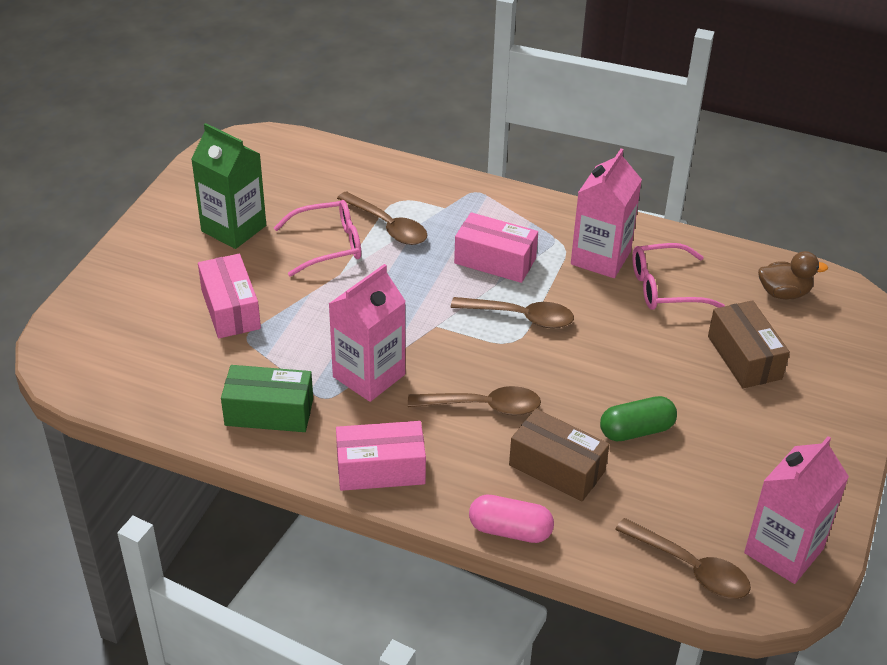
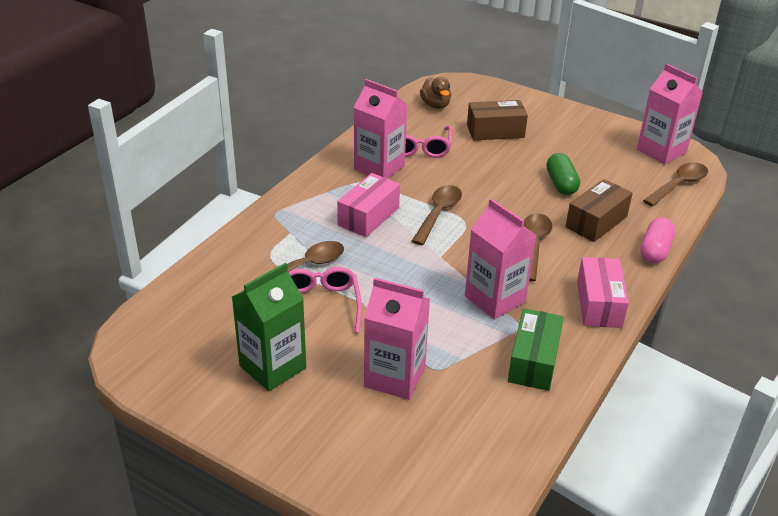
camera: 80 degrees left, 5 degrees down
(230, 309) = (394, 377): pink box -> pink carton
(784, 293) = (435, 105): brown duck -> brown duck turned 150 degrees clockwise

